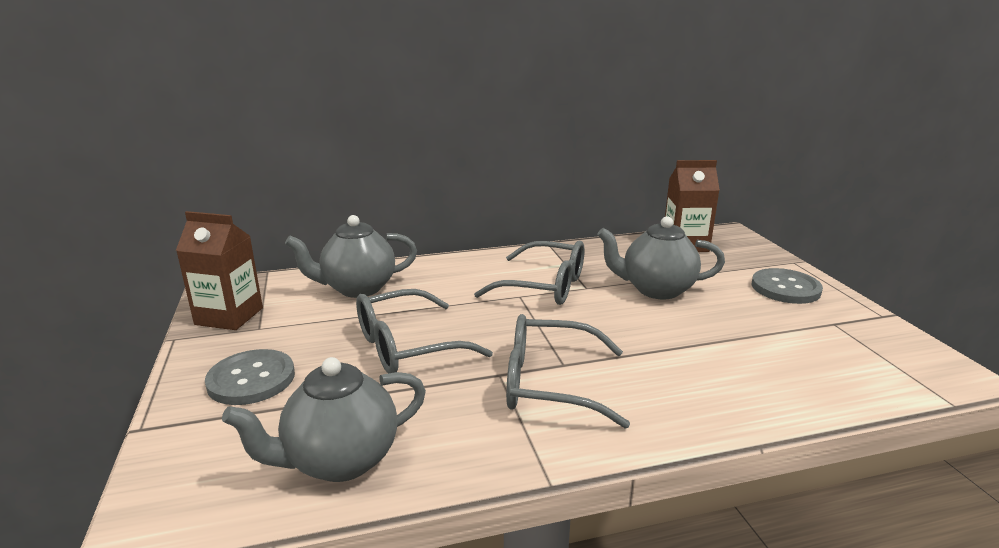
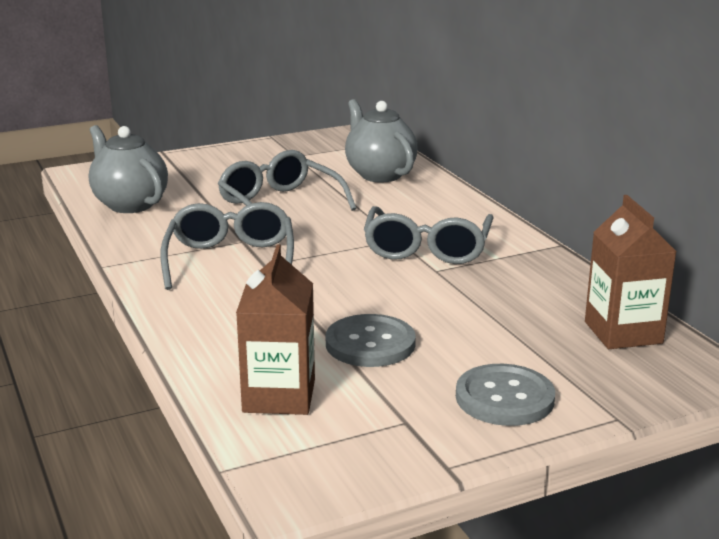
camera: 80 degrees right, 0 degrees up
(229, 316) = (310, 144): brown carton -> brown carton (279, 396)
(251, 379) = (221, 166): grey button -> grey button (370, 344)
(656, 290) = (450, 308): grey teapot -> none

